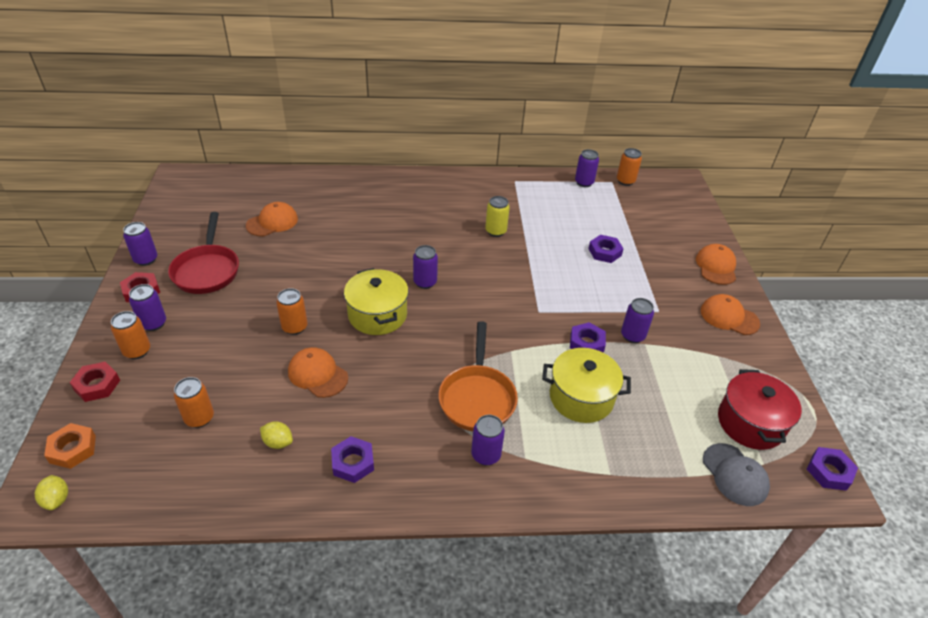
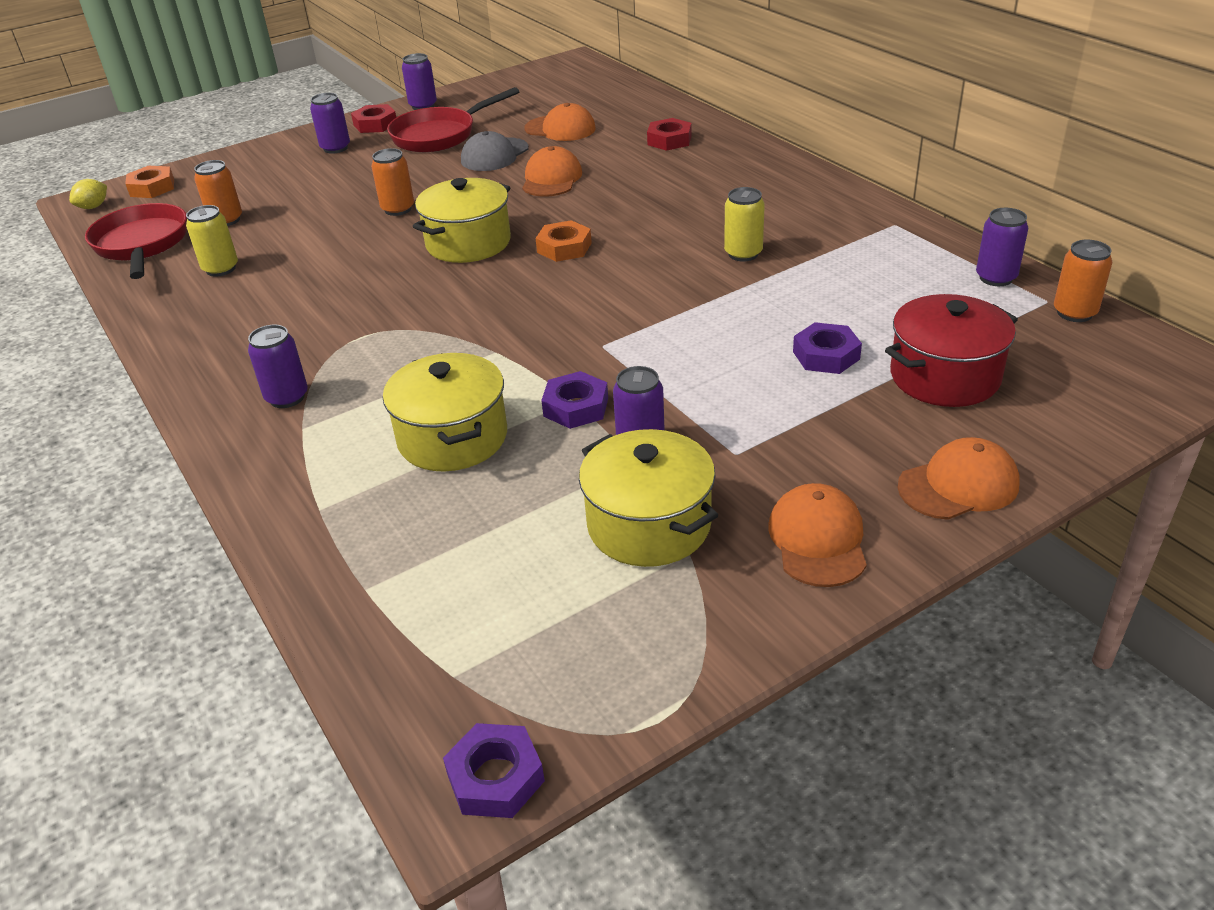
camera: 65 degrees right, 5 degrees down
(97, 385) = (234, 163): red nut -> red nut (669, 140)
(137, 351) = (291, 158): orange can -> none
(179, 481) = (142, 245): none -> red pan
(278, 442) = (221, 269): yellow lemon -> yellow can
(318, 374) = (336, 249): orange cap -> orange cap (551, 179)
(353, 462) = (219, 318): purple nut -> none
(425, 282) = (564, 247): purple can -> orange nut
(477, 397) = (383, 357): orange pan -> none
(693, 359) = (649, 525): none -> yellow pot
(735, 474) = (402, 643): grey cap -> grey cap (494, 155)
(750, 423) = (544, 635): red pot -> red pot (945, 377)

